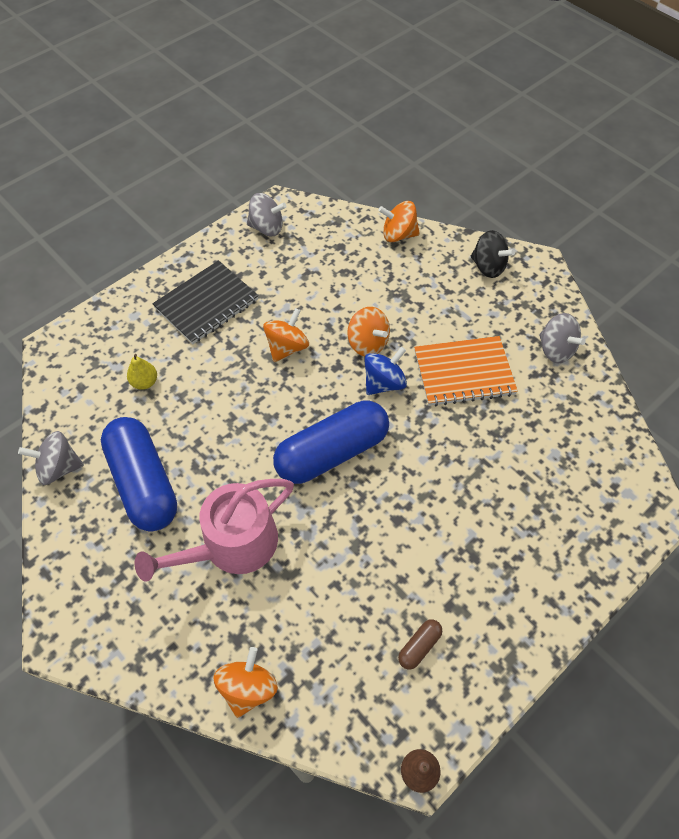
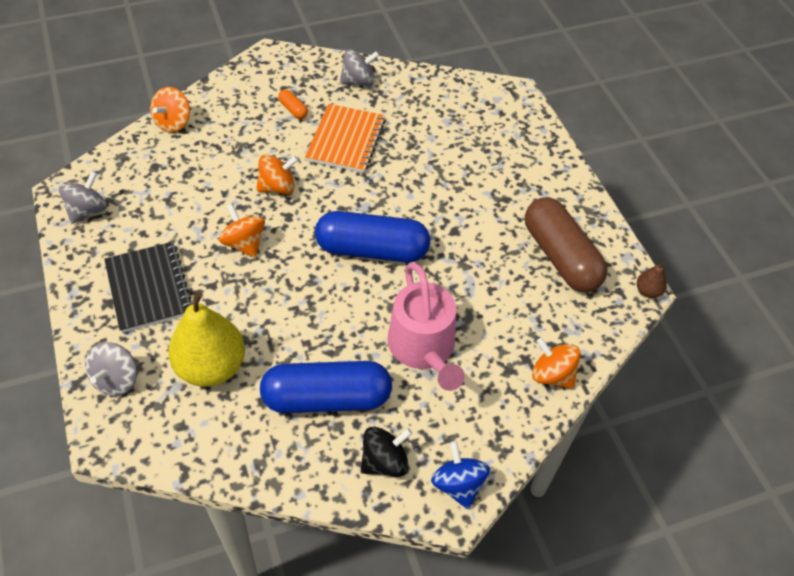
camera: 70 degrees left, 5 degrees down
(59, 468) = (269, 468): grey spinning top -> grey spinning top (116, 380)
(145, 382) = (211, 367): yellow pear -> yellow pear, size x2.30
(332, 452) = (372, 250): blue capsule -> blue capsule turned 75 degrees counterclockwise
(384, 383) = (325, 192): blue spinning top -> blue spinning top (458, 485)
(419, 646) = (560, 257): brown capsule -> brown capsule, size x2.49
(476, 313) = (293, 109): none -> orange capsule
(488, 267) = (252, 83): black spinning top -> black spinning top (384, 461)

